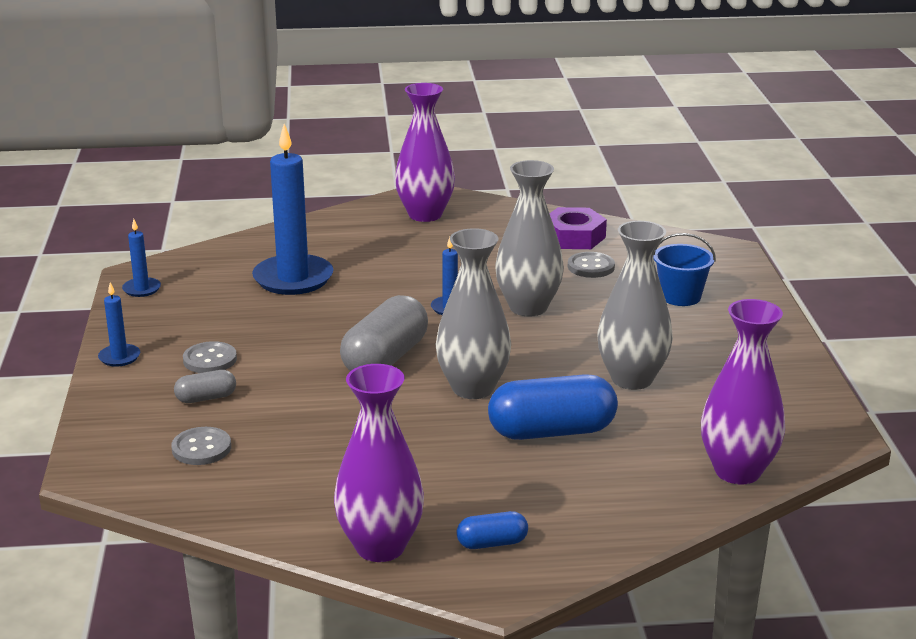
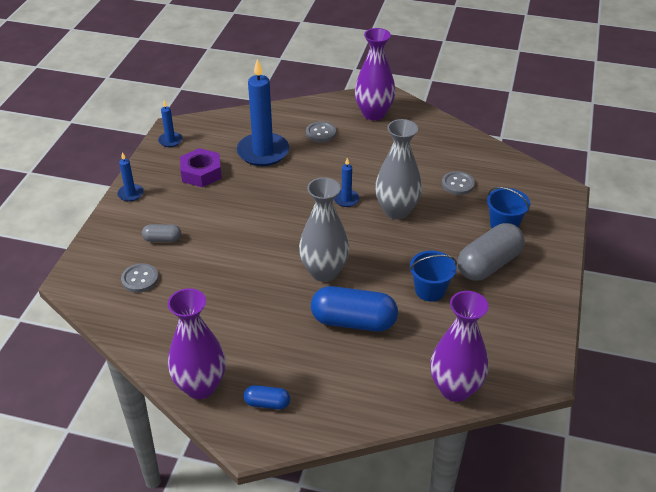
camera: 20 degrees right, 15 degrees up
(210, 360) = (180, 208): grey button -> grey button (321, 133)
(385, 359) = (283, 233): grey capsule -> grey capsule (489, 264)
(574, 237) = (461, 154): purple nut -> purple nut (201, 173)
(632, 379) = (430, 290): grey vase -> blue bucket

